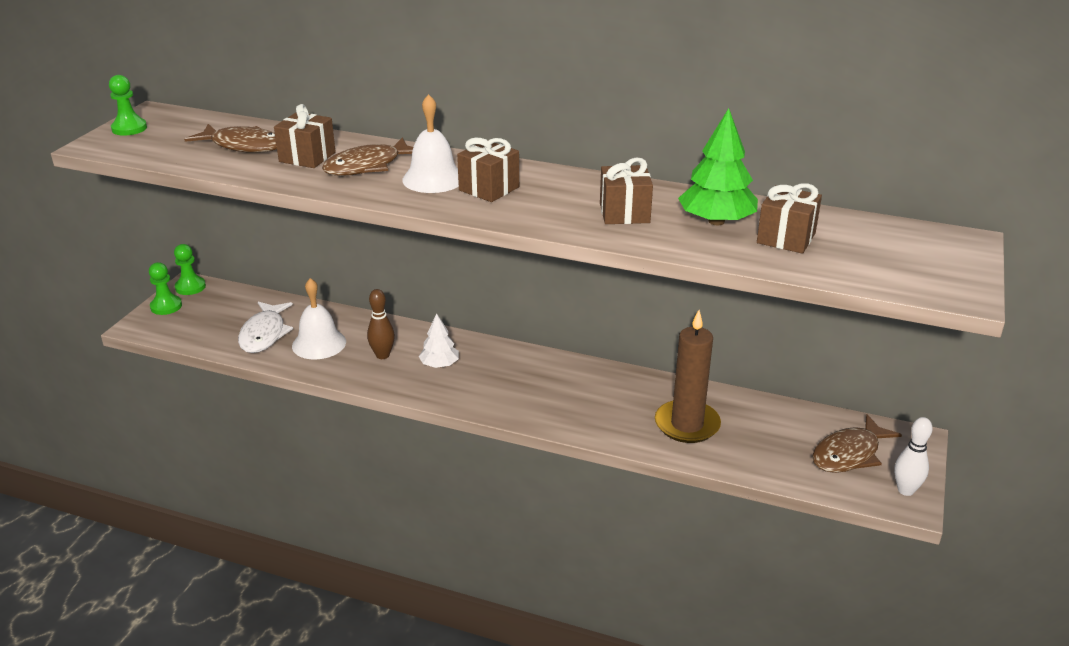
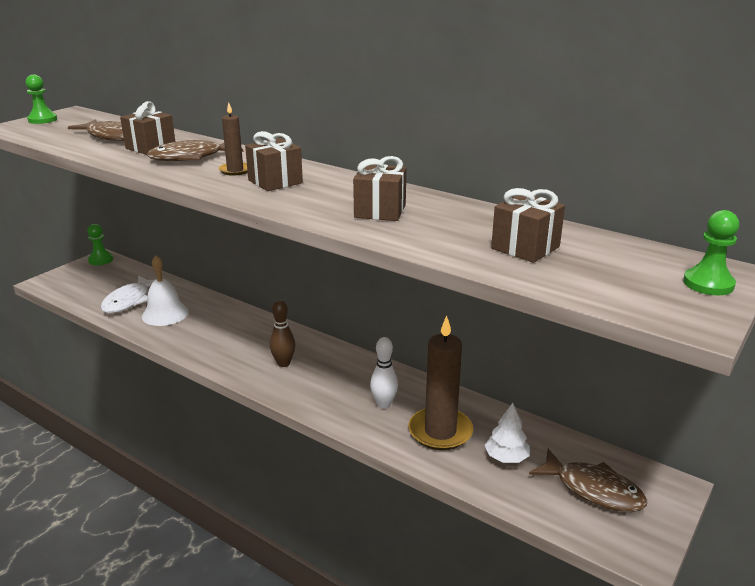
camera: 15 degrees right, 5 degrees down
(166, 306) = (73, 271): green pawn -> green pawn (708, 284)
(382, 355) = (208, 330): brown bowling pin -> brown bowling pin (283, 363)
(433, 179) = (235, 170): white bell -> brown candle
(439, 364) = (249, 344): white tree -> white tree (506, 457)
(716, 221) = (464, 226): green tree -> none
(849, 454) = (593, 489): brown fish -> brown fish turned 120 degrees counterclockwise
(905, 490) = (641, 540): white bowling pin -> white bowling pin (384, 404)

